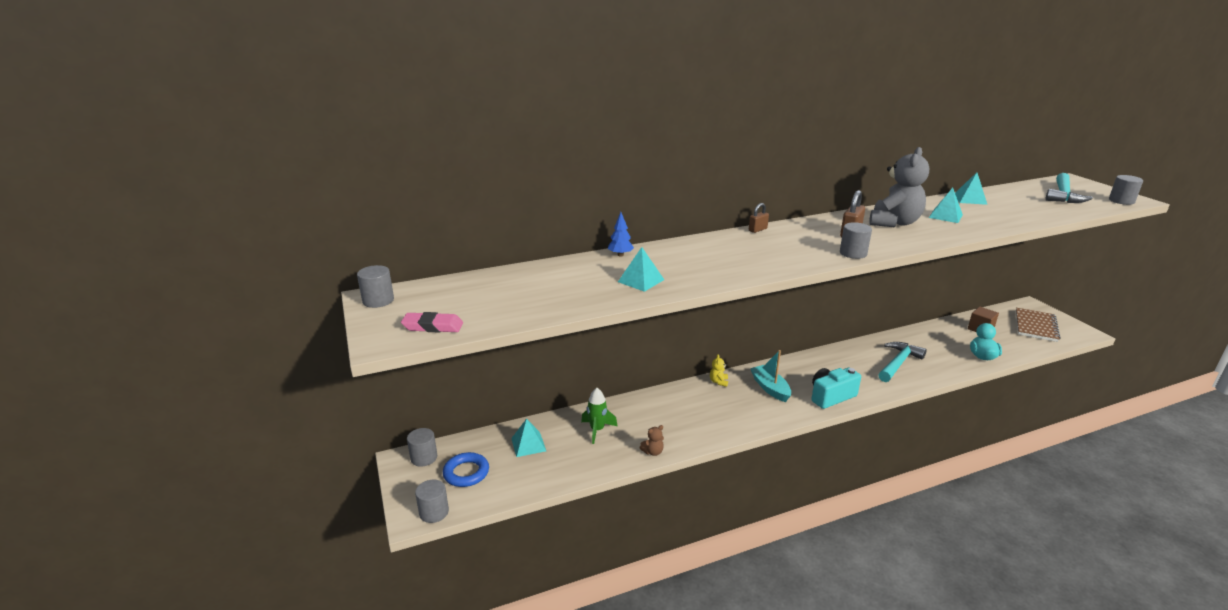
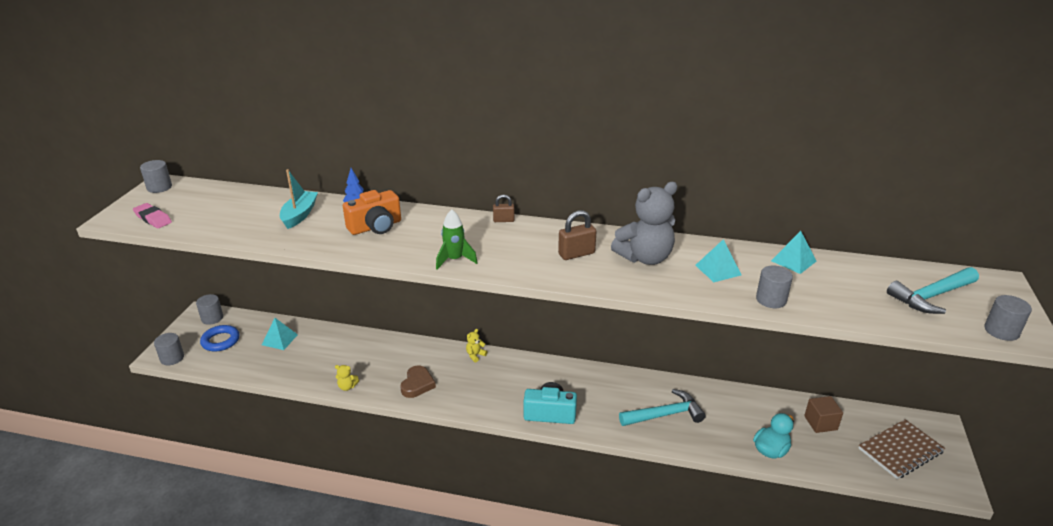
camera: 35 degrees right, 5 degrees up
(597, 430) = (335, 351): green rocket -> green rocket (454, 260)
(641, 280) = (327, 233): turquoise pyramid -> none
(653, 452) = (347, 387): brown teddy bear -> yellow teddy bear
(671, 263) = (375, 227): none -> orange camera
(707, 422) = (417, 384): none -> brown heart
(770, 388) = (508, 381): turquoise boat -> turquoise boat (299, 215)
(853, 253) = (536, 274): grey cylinder -> grey cylinder (771, 300)

